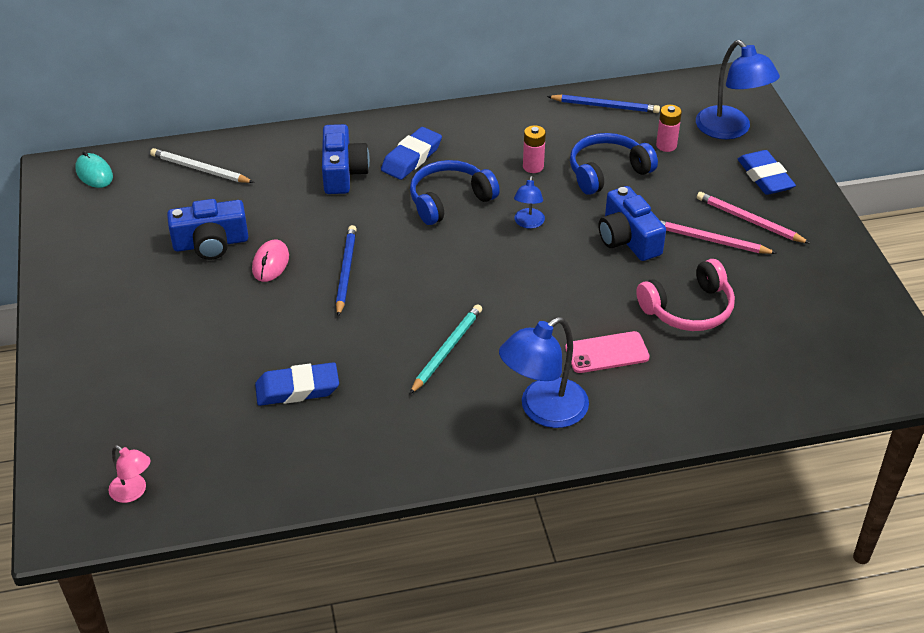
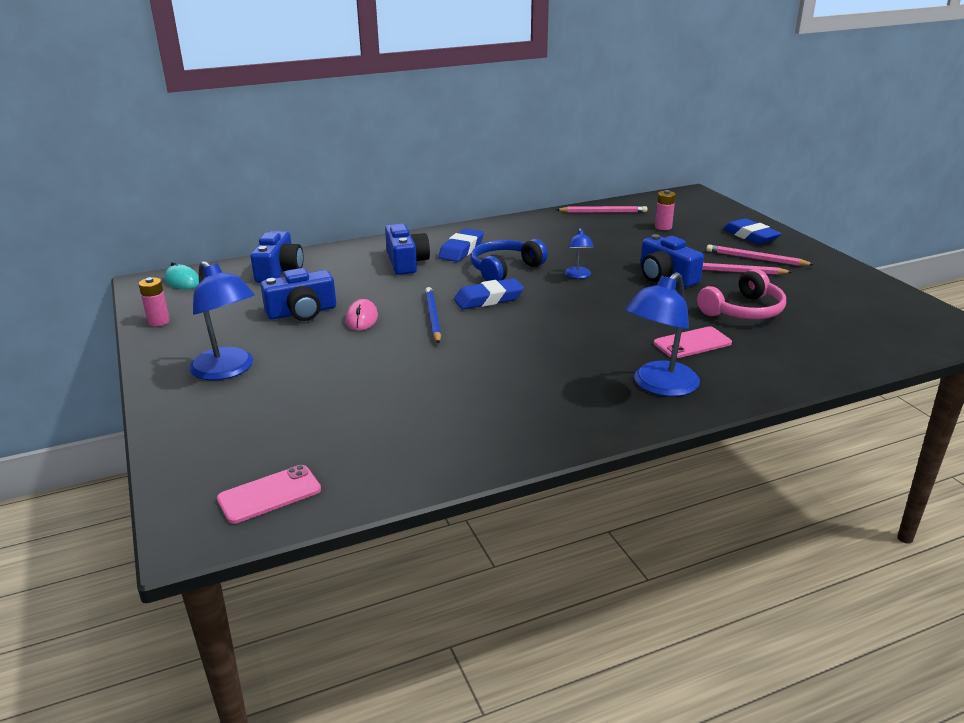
camera: 10 degrees left, 15 degrees down
(133, 492) = (269, 494): pink lamp -> pink phone
(200, 169) = (279, 271): white pencil -> blue camera
(297, 389) = (417, 397): blue eraser -> blue eraser (488, 299)
(446, 350) = (548, 356): turquoise pencil -> none
(533, 167) = (564, 246): pink battery -> pink battery (159, 322)
(605, 106) = (603, 212): blue pencil -> pink pencil
(607, 172) = (626, 244): blue headphones -> none
(730, 130) = (706, 216): blue lamp -> blue lamp (228, 370)

